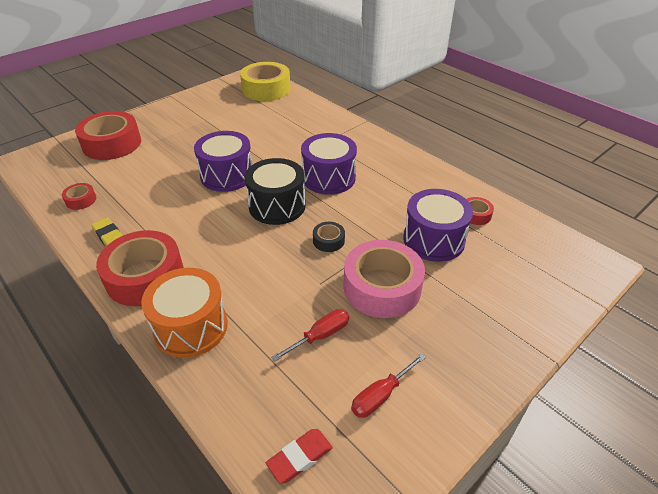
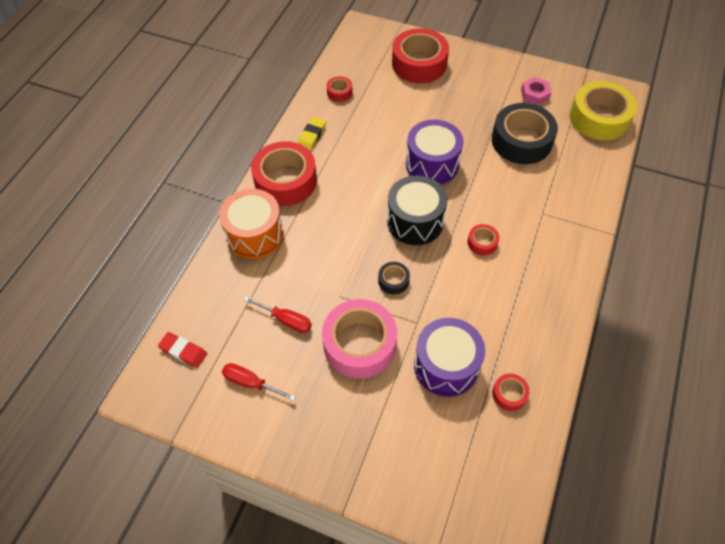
camera: 65 degrees right, 15 degrees up
(214, 104) = (535, 94): none -> pink nut
(251, 125) = (521, 141): none -> black tape
(329, 178) = (482, 242): purple drum -> red tape

